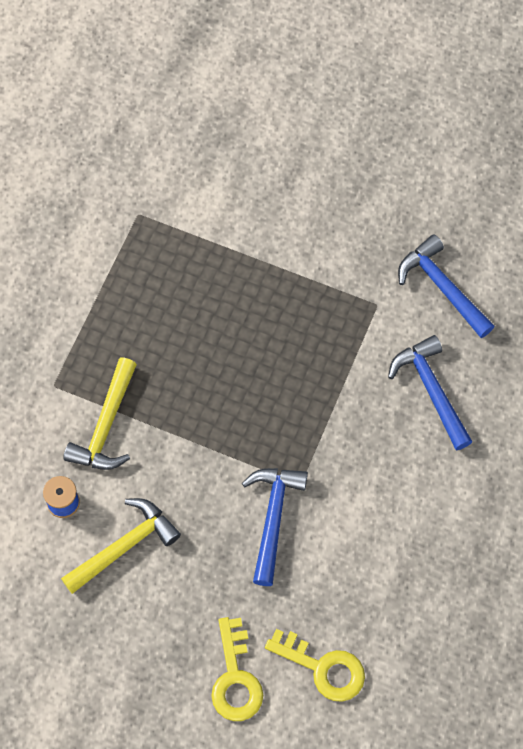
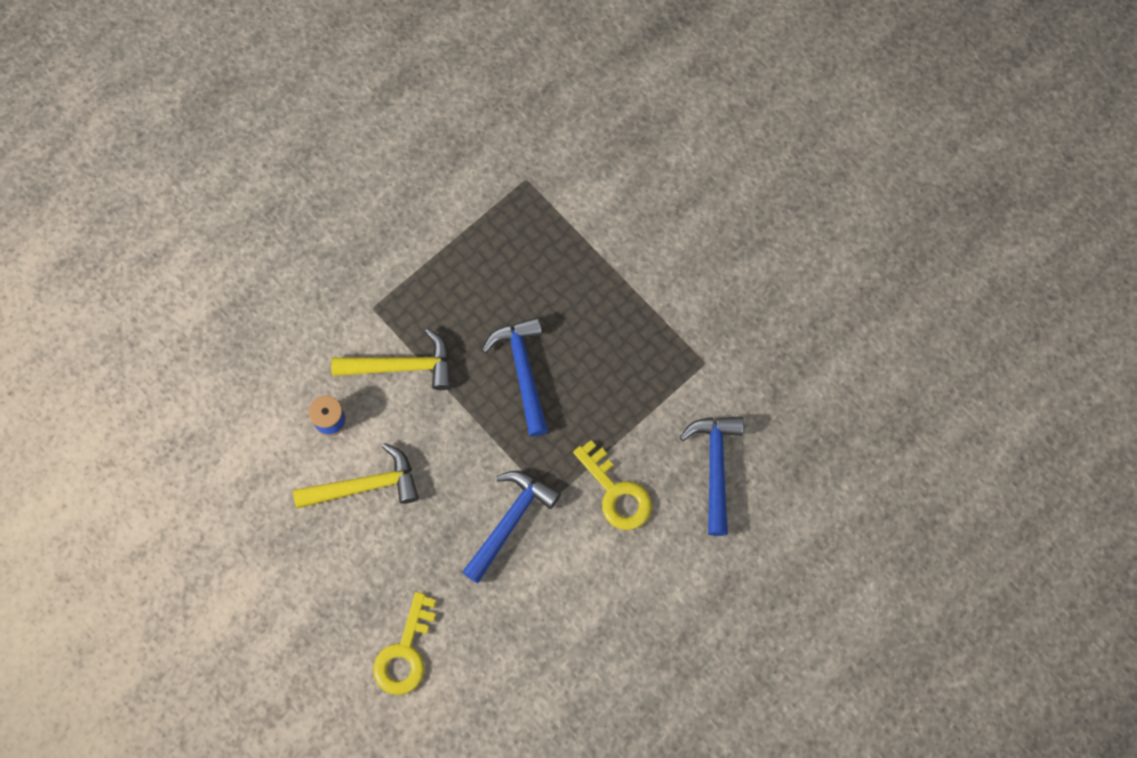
camera: 25 degrees right, 5 degrees up
(106, 425) = (401, 366): yellow hammer -> yellow hammer turned 135 degrees counterclockwise
(323, 668) = (488, 680): yellow key -> yellow key (616, 492)
(442, 287) = (775, 374): blue hammer -> blue hammer (523, 371)

